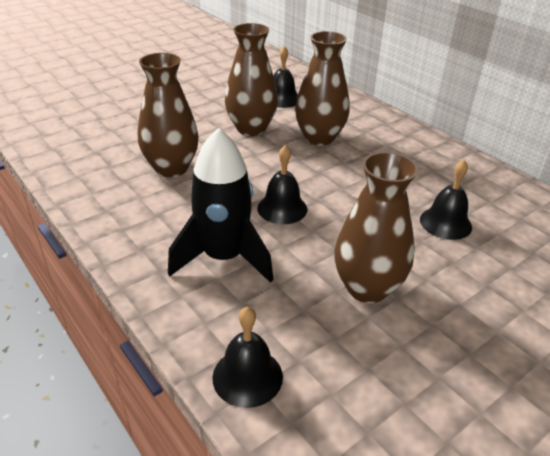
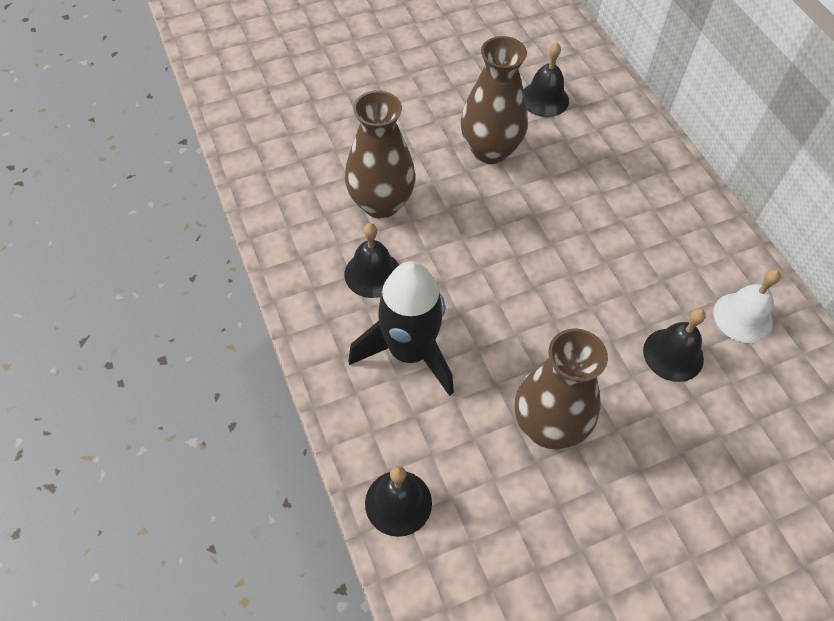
camera: 15 degrees right, 20 degrees up
(282, 208) = (491, 293): black bell -> black bell (372, 273)
(319, 138) = (570, 182): brown vase -> none
(484, 193) = (742, 317): none -> white bell

